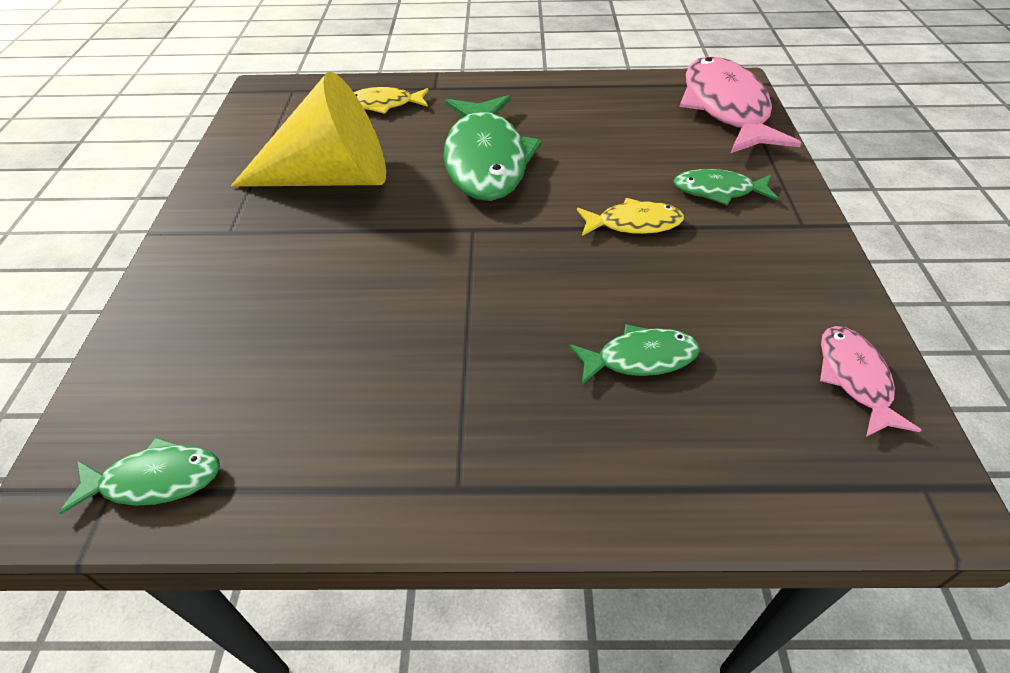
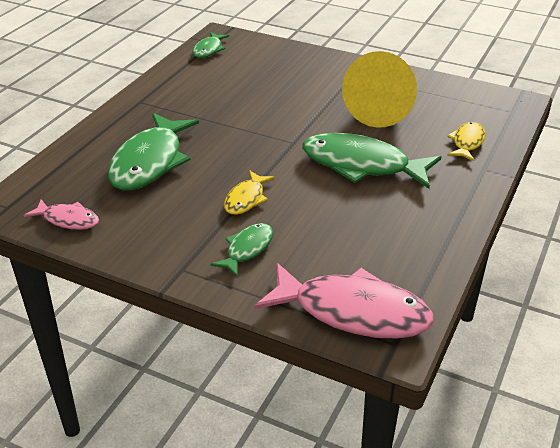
camera: 115 degrees right, 10 degrees down
(640, 358) = (150, 162): green fish -> green fish, size x1.96

